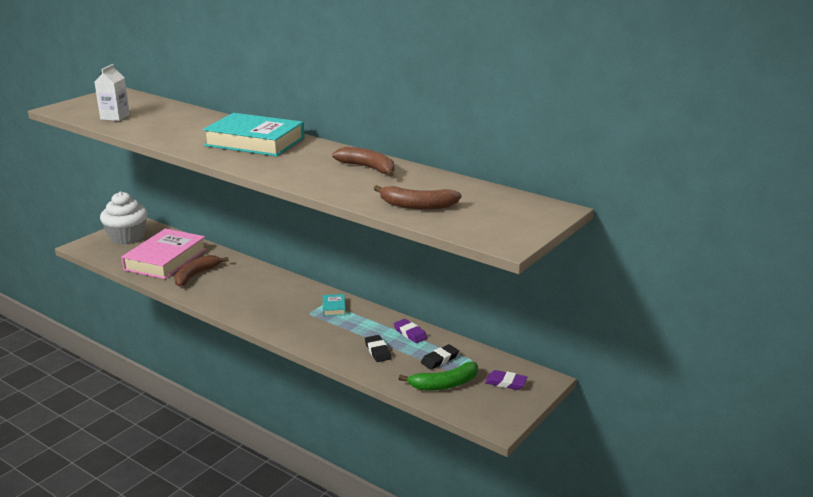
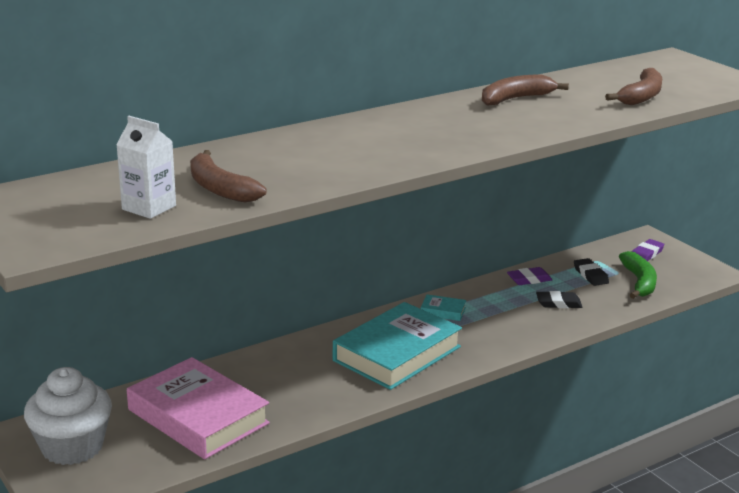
camera: 70 degrees left, 0 degrees up
(196, 275) = (277, 395): brown banana -> brown banana (220, 188)
(255, 142) = (372, 136): turquoise book -> turquoise book (397, 353)

